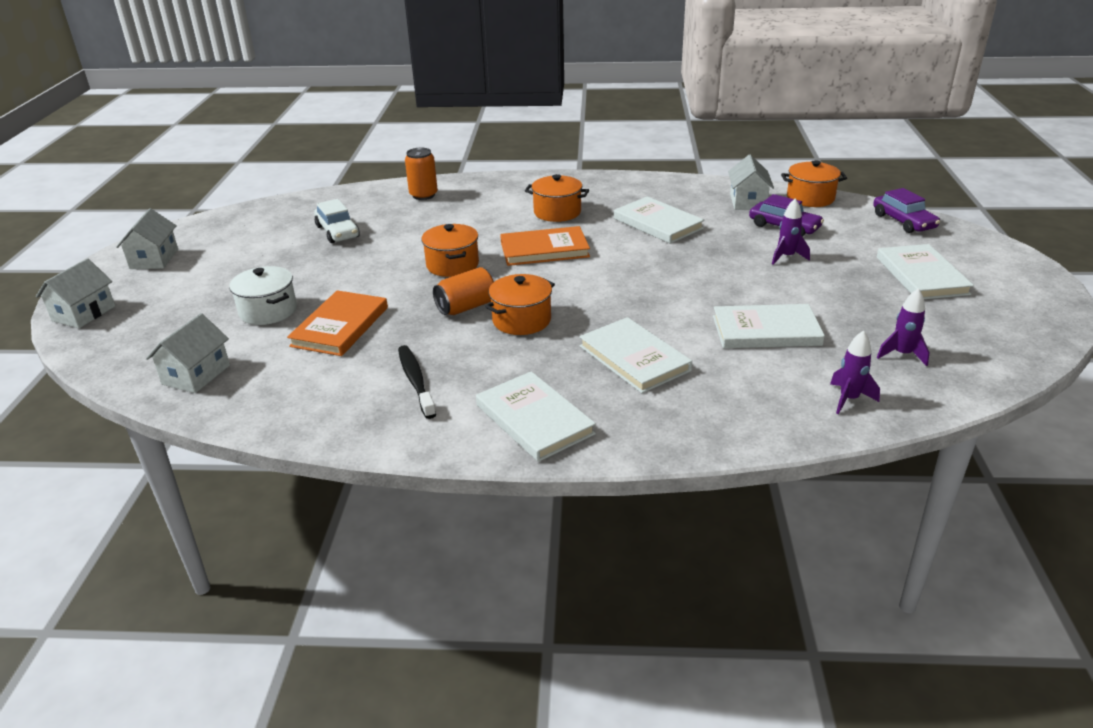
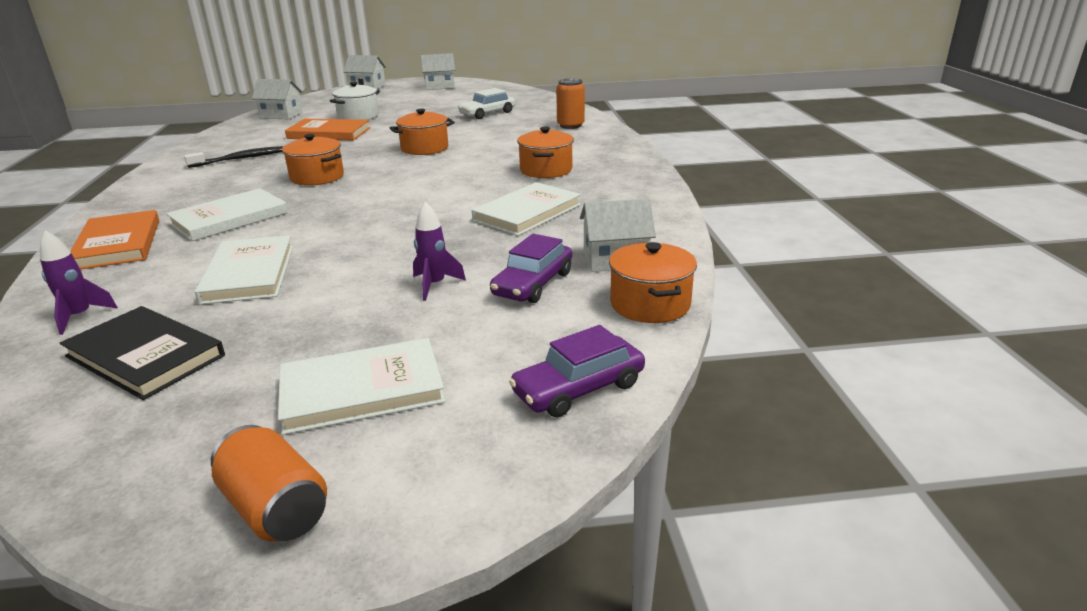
camera: 80 degrees right, 5 degrees down
(467, 307) = (347, 160): orange can -> orange can (275, 508)
(534, 419) = (161, 194): white book -> none
(544, 249) = (455, 173): orange book -> orange book (118, 244)
(902, 354) = (145, 356): purple rocket -> black book

